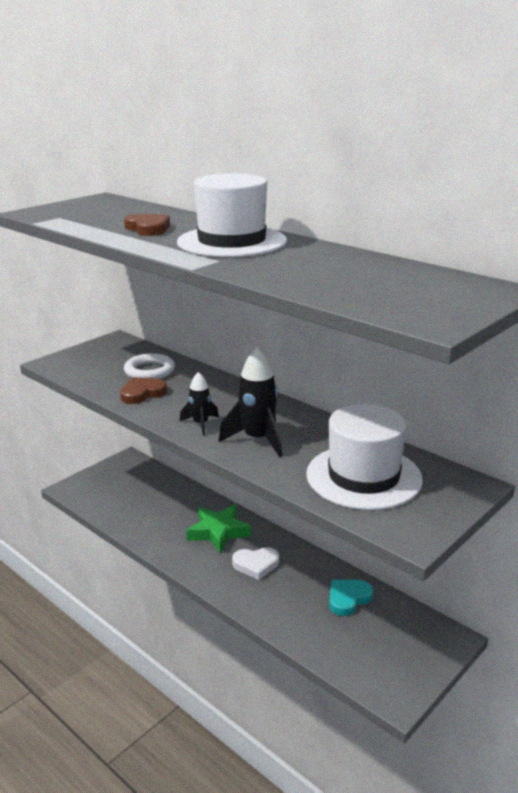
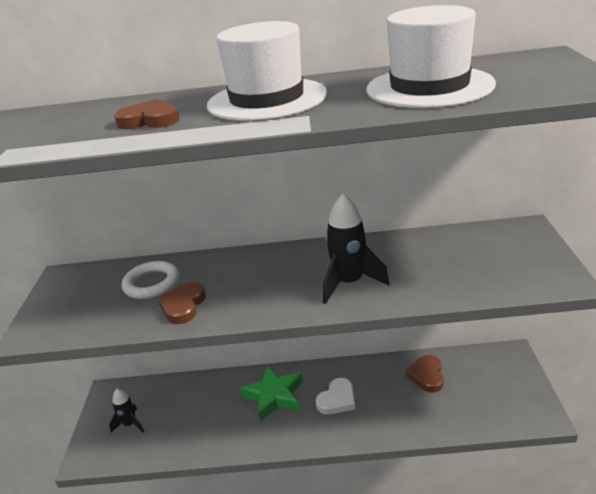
camera: 40 degrees left, 5 degrees up
(200, 424) = (283, 299): black rocket -> black rocket (130, 424)
(348, 598) = (427, 375): turquoise heart -> brown heart
(363, 477) = (465, 263): white hat -> white hat (429, 87)

